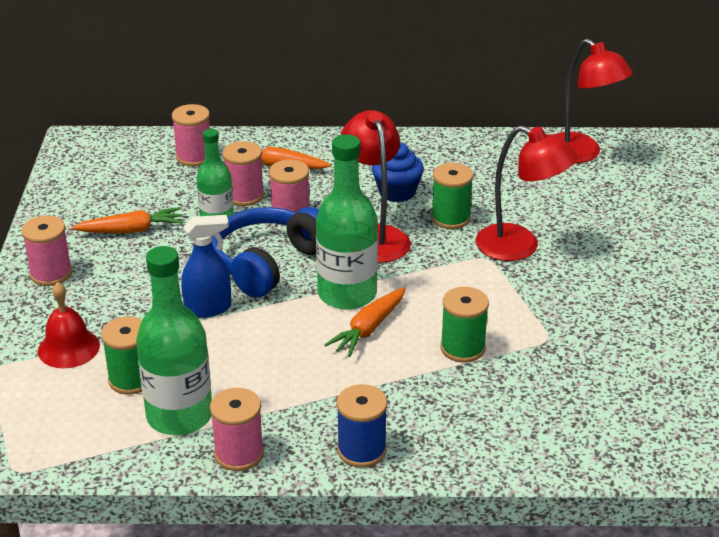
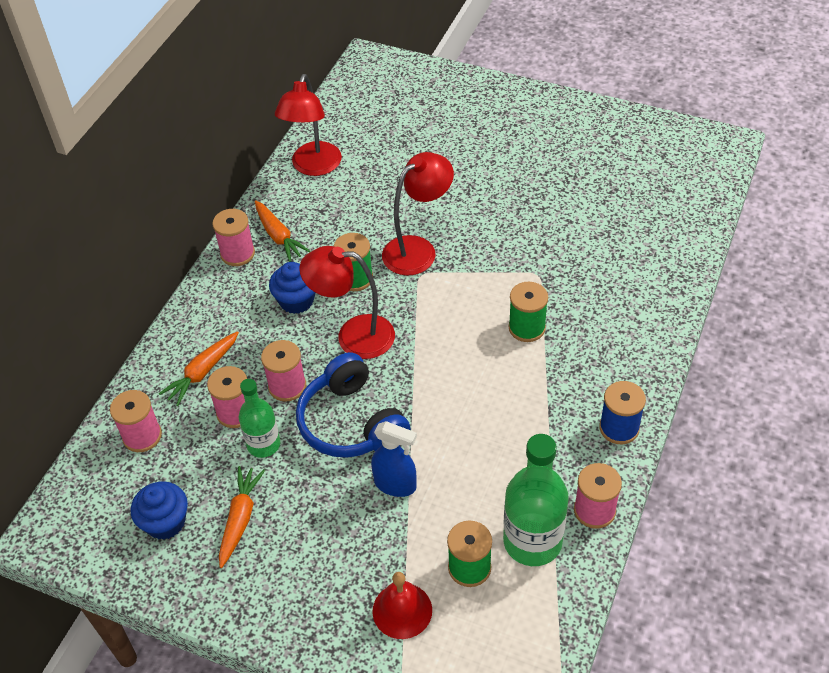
camera: 65 degrees left, 15 degrees up
(51, 274) = (276, 604): pink spool -> pink spool (237, 253)
(112, 194) = (165, 522): none -> blue cupcake
(208, 308) = (395, 484): blue spray bottle -> blue spray bottle turned 105 degrees clockwise
(347, 294) = (424, 379): green bottle -> none
(368, 329) = (476, 379): orange carrot -> orange carrot (279, 236)
(581, 154) = (313, 167): red lamp -> red lamp turned 120 degrees clockwise

